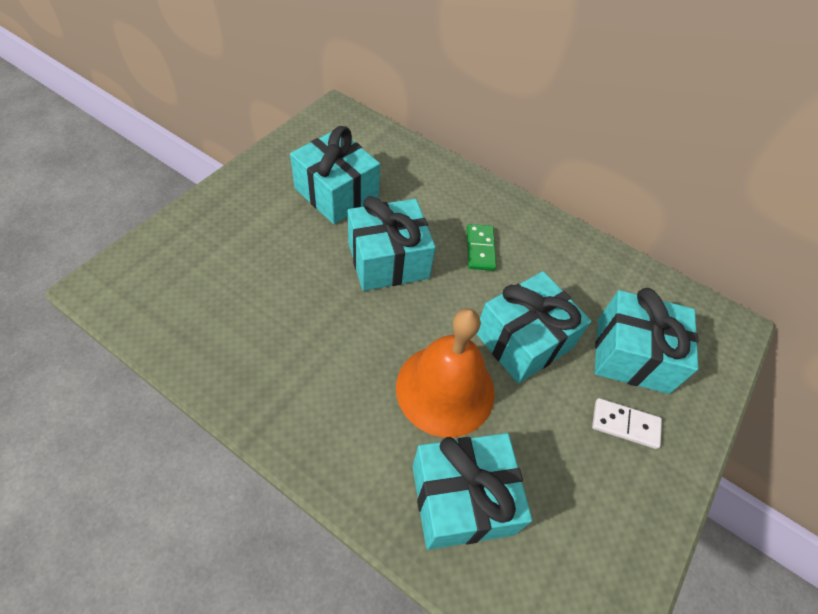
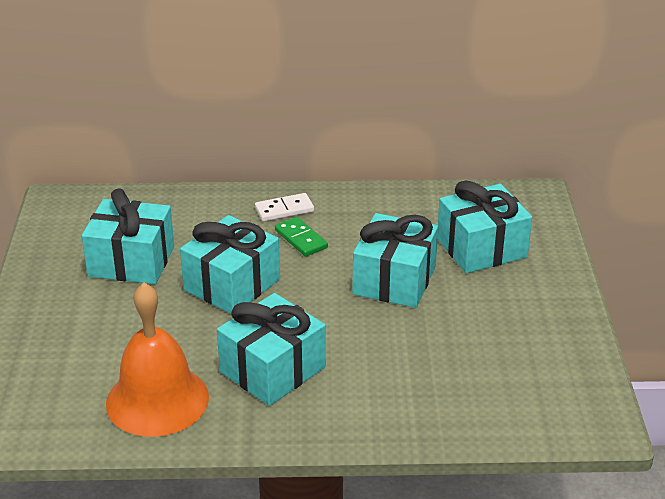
camera: 30 degrees left, 20 degrees down
(445, 389) = (366, 339): orange bell -> orange bell (157, 400)
(462, 499) = (442, 392): turquoise gift -> turquoise gift (272, 369)
(625, 424) = (513, 291): white domino -> white domino (284, 209)

